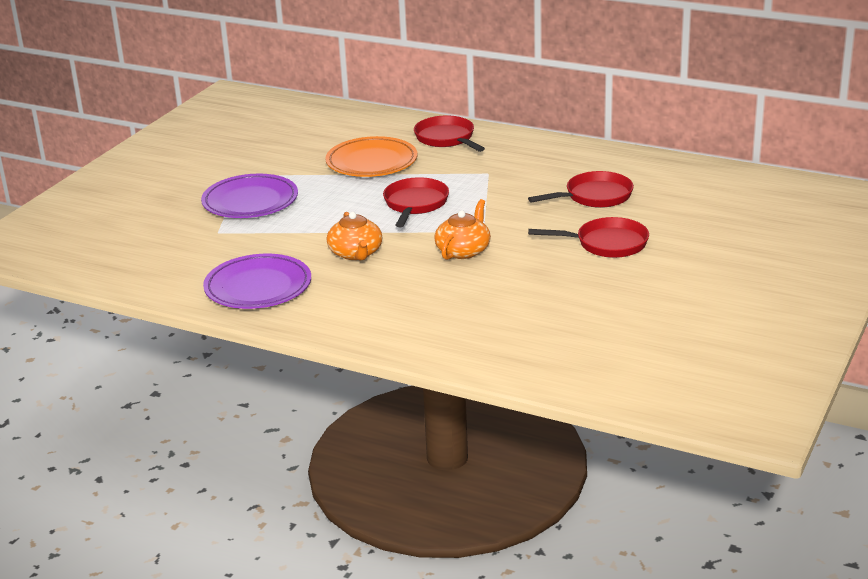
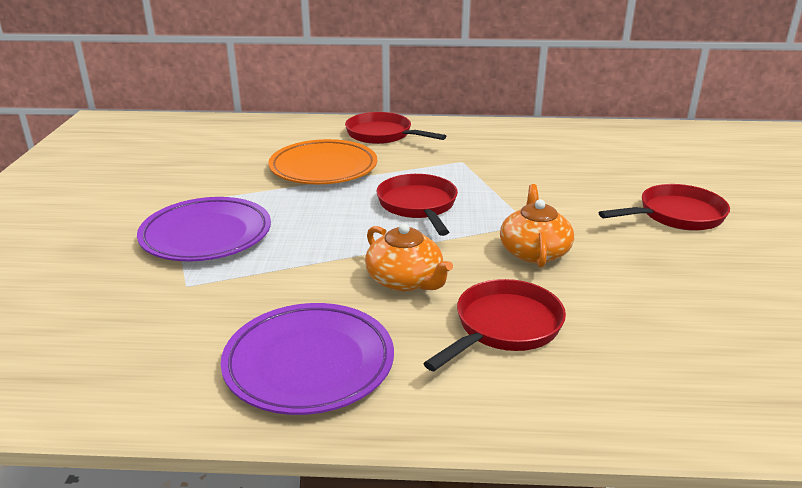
camera: 25 degrees left, 0 degrees up
(594, 196) = (597, 168): red pan -> red pan (504, 327)

